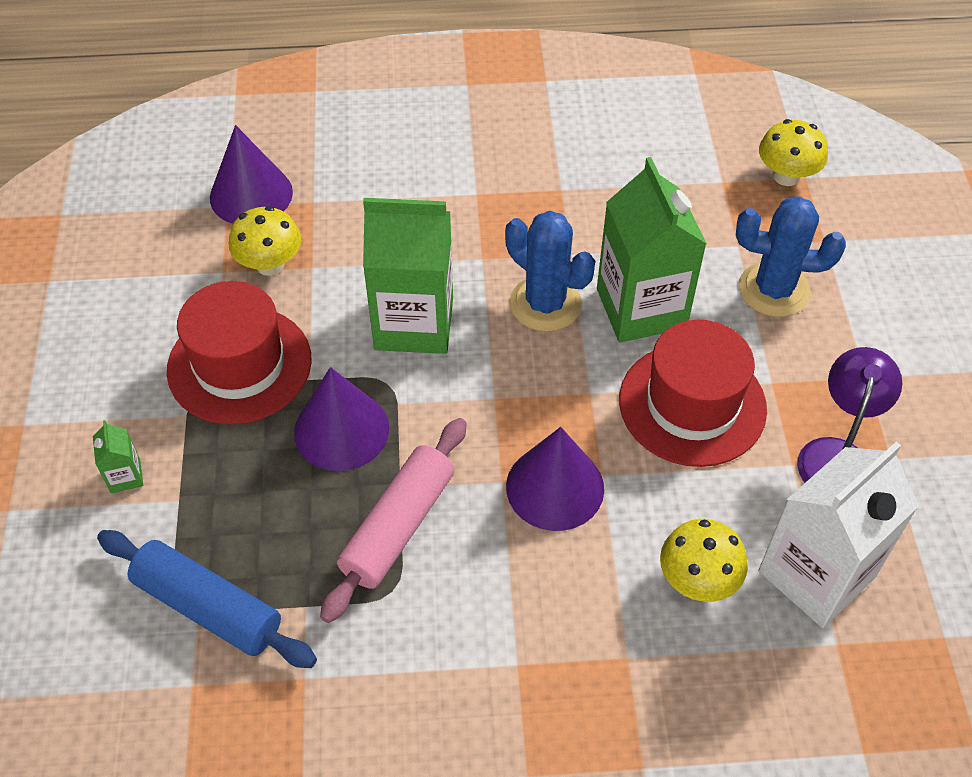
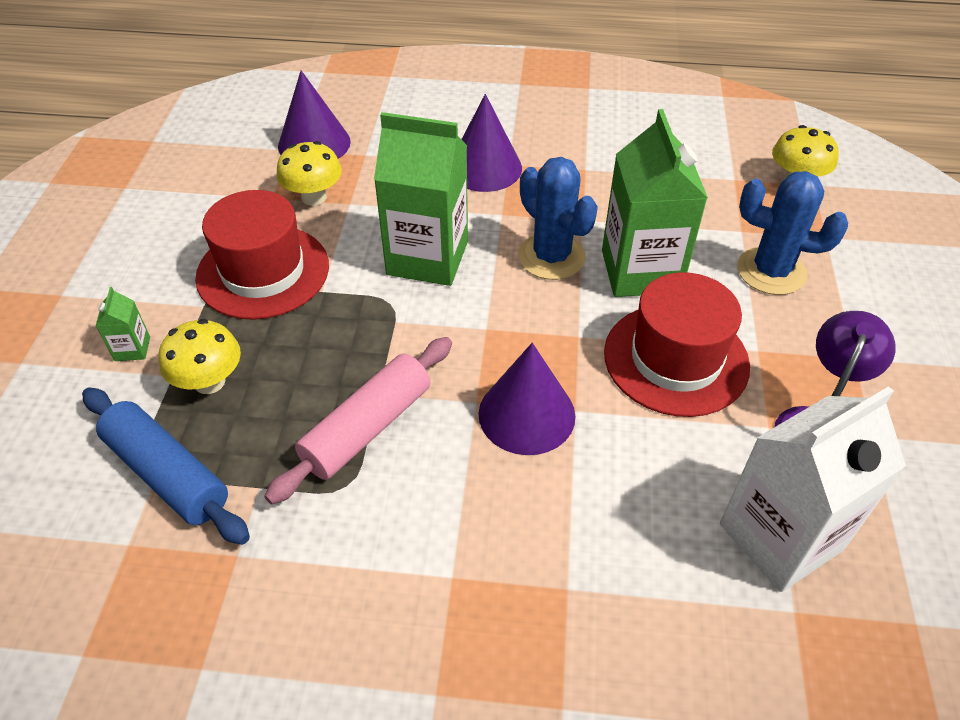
camera: 10 degrees right, 5 degrees down
(341, 430) = (338, 336): purple cone -> purple cone (484, 168)
(697, 580) = (654, 523): yellow mushroom -> yellow mushroom (209, 381)

